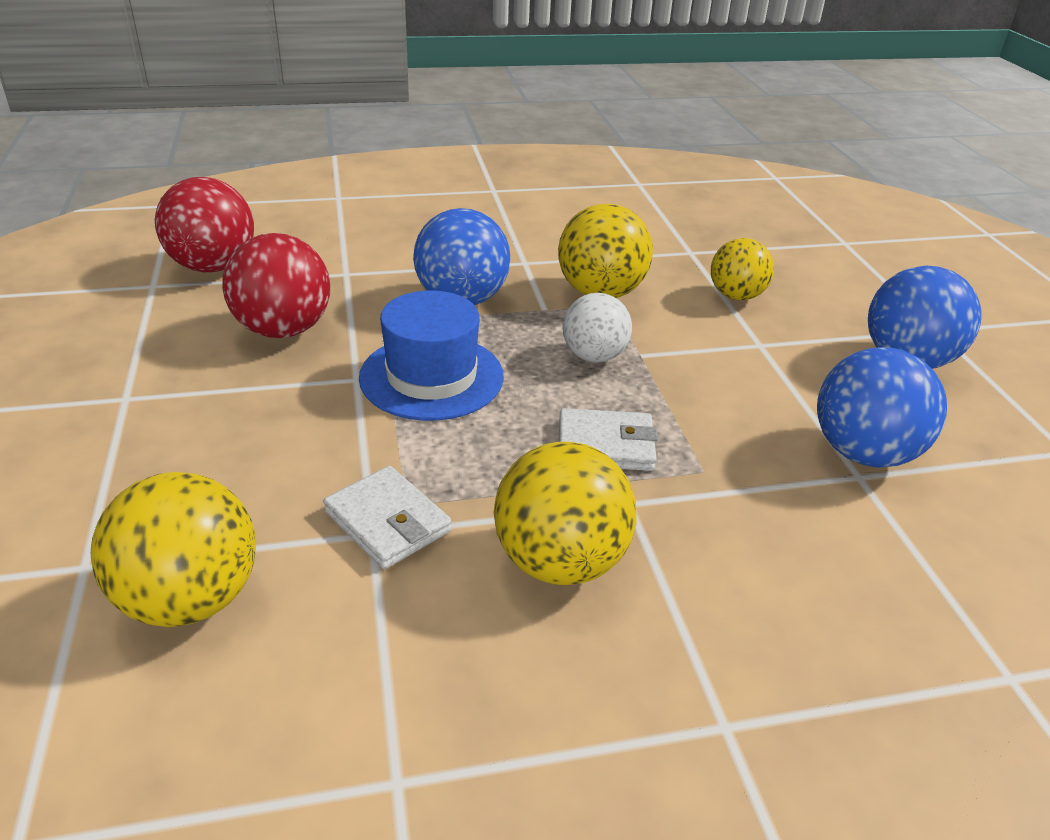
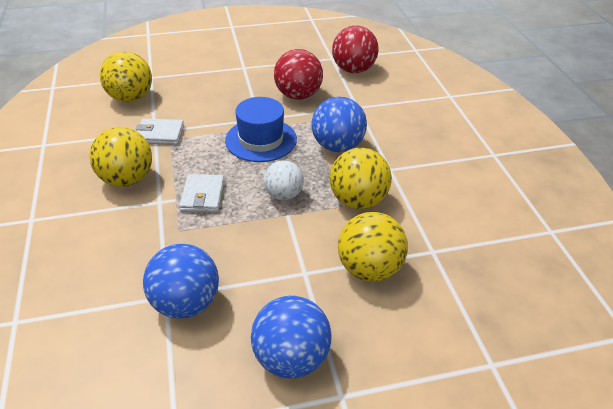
camera: 90 degrees right, 5 degrees up
(388, 521) = (160, 134): white wallet -> white wallet turned 45 degrees clockwise
(736, 296) = (369, 269): yellow ball -> yellow ball, size x1.50

